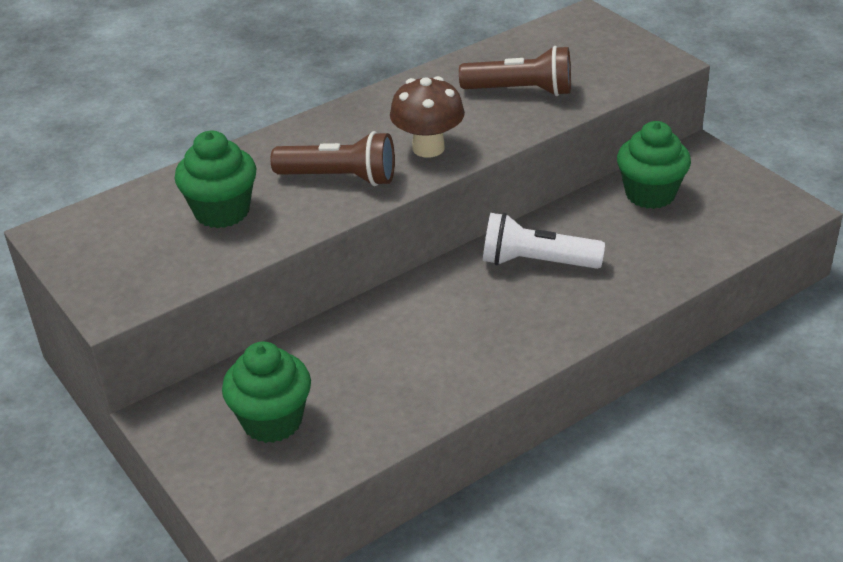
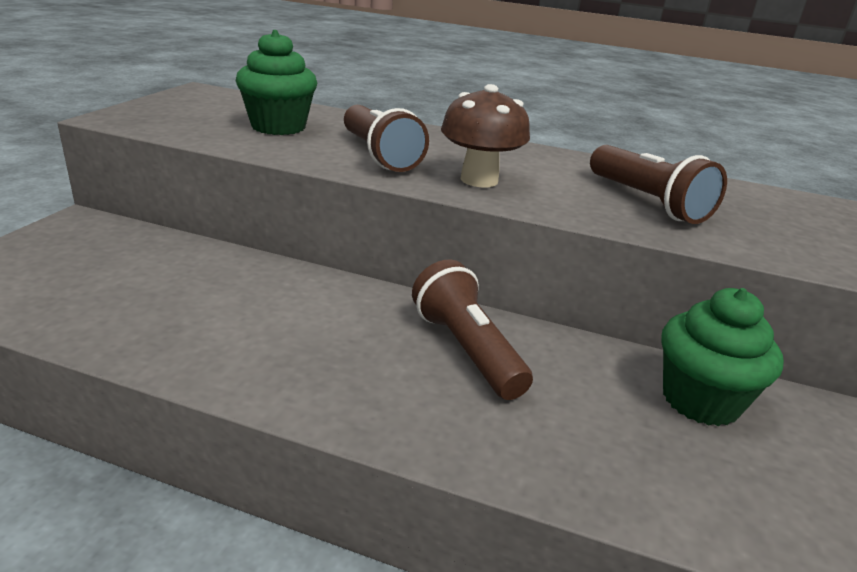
camera: 50 degrees right, 10 degrees down
(272, 421) = (88, 269): green cupcake -> none
(536, 262) = (466, 350): white flashlight -> brown flashlight

